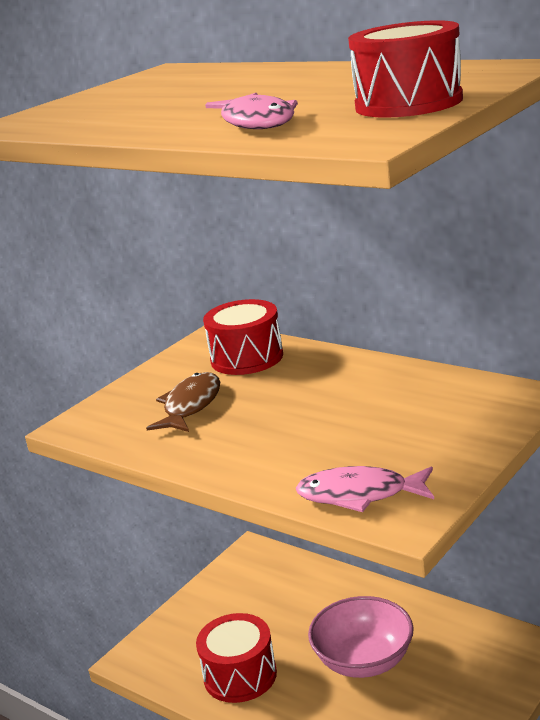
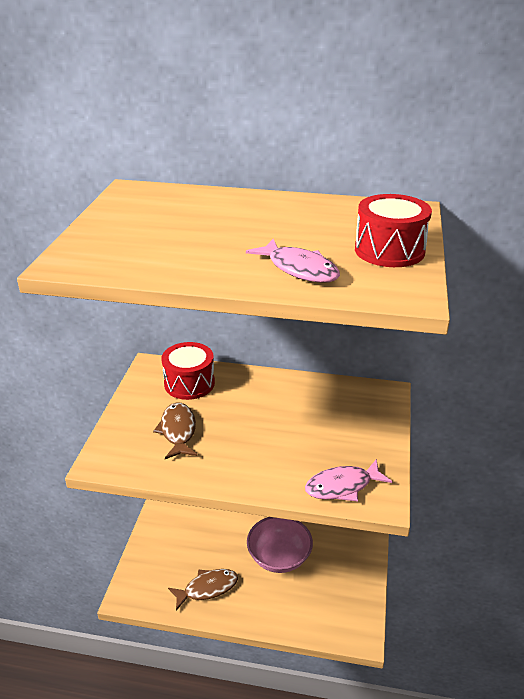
camera: 30 degrees left, 10 degrees up
(240, 675) = (207, 588): red drum -> brown fish

